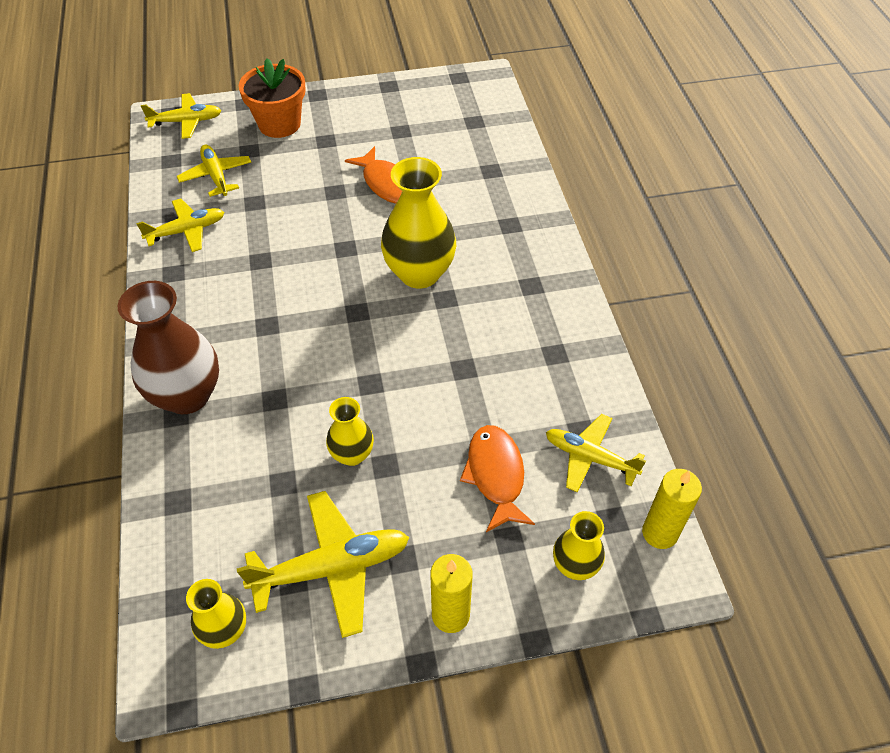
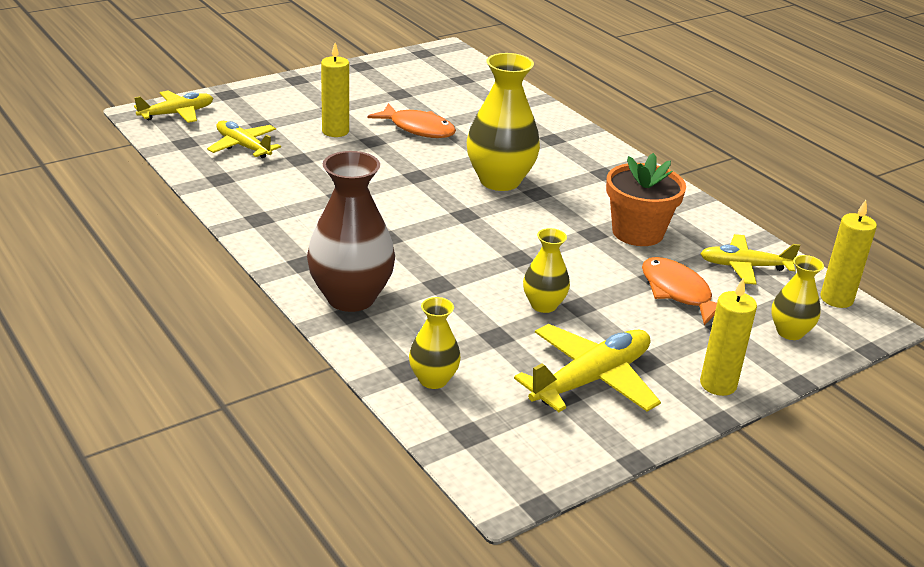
camera: 25 degrees left, 20 degrees down
(187, 231) = (247, 188): yellow plane -> none
(225, 630) = (531, 442): yellow vase -> yellow vase (433, 380)
(279, 124) = (276, 103): orange flower pot -> orange flower pot (637, 232)
(308, 172) = (335, 131): none -> yellow candle

